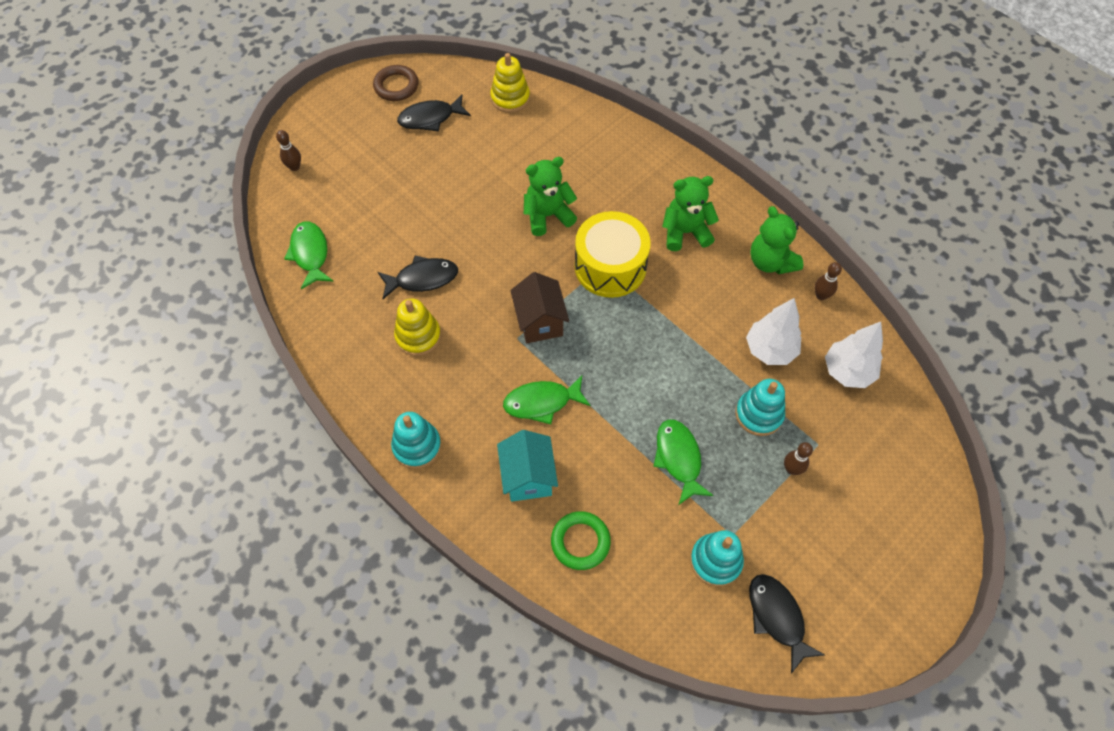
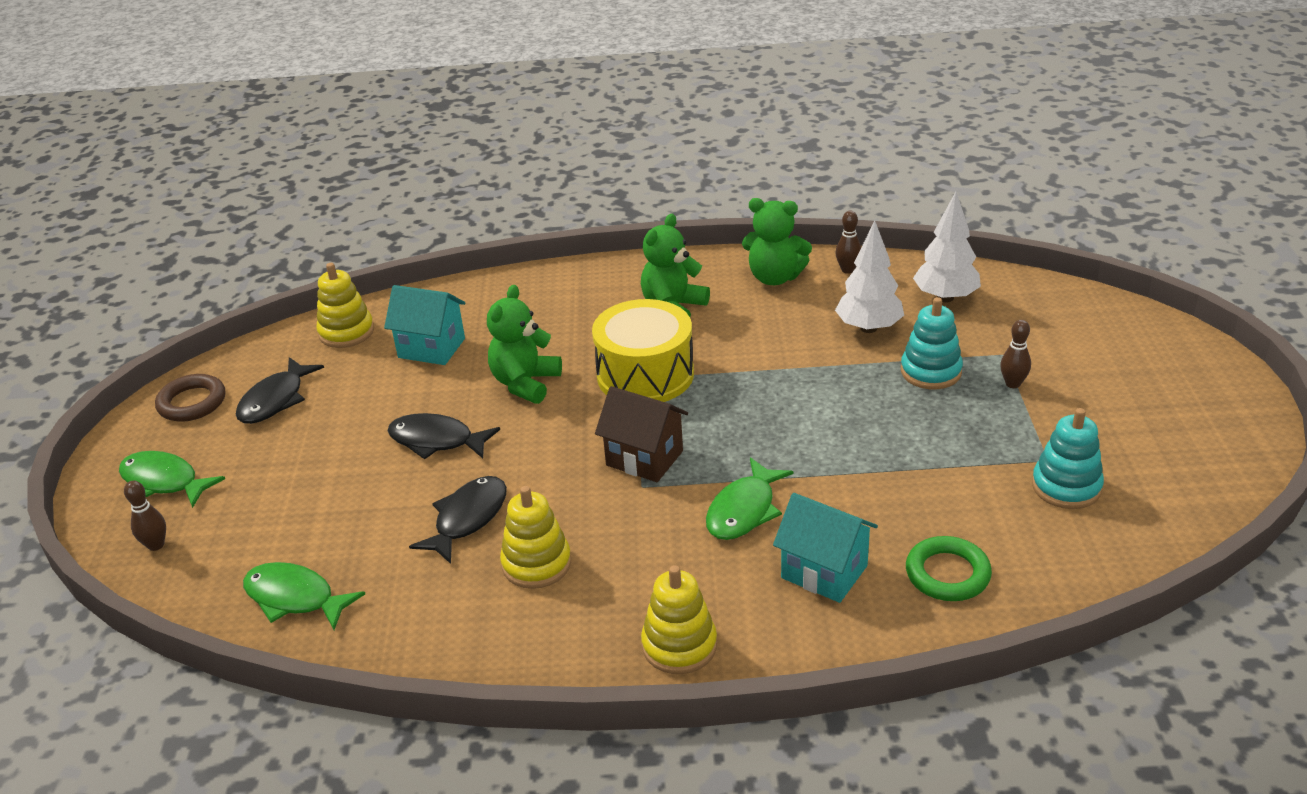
camera: 45 degrees left, 25 degrees down
(417, 446) = (679, 645): turquoise stacking toy -> yellow stacking toy
(535, 147) = (431, 348): none -> turquoise house
(678, 458) = (922, 449): green fish -> green fish (164, 481)
(777, 617) = (1168, 479): black fish -> black fish (436, 441)

